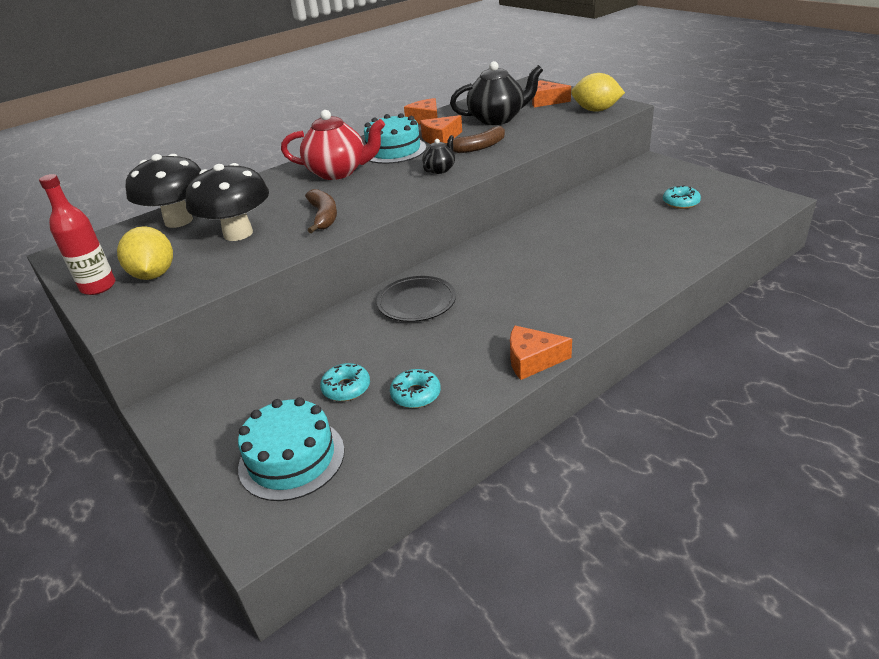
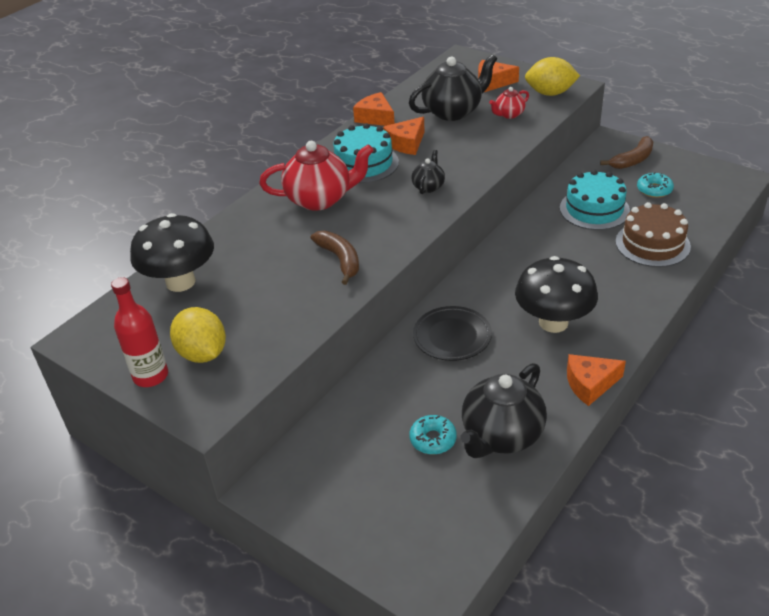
camera: 15 degrees left, 5 degrees up
(238, 233) = (260, 291): black mushroom -> black mushroom (553, 322)
(291, 458) = (421, 518): turquoise cake -> turquoise cake (594, 209)
(416, 394) = (501, 435): turquoise donut -> black teapot
(478, 147) = (453, 153): brown banana -> brown banana (632, 160)
(547, 123) = (509, 114): none -> red teapot
(658, 246) = (652, 244): none -> brown cake

